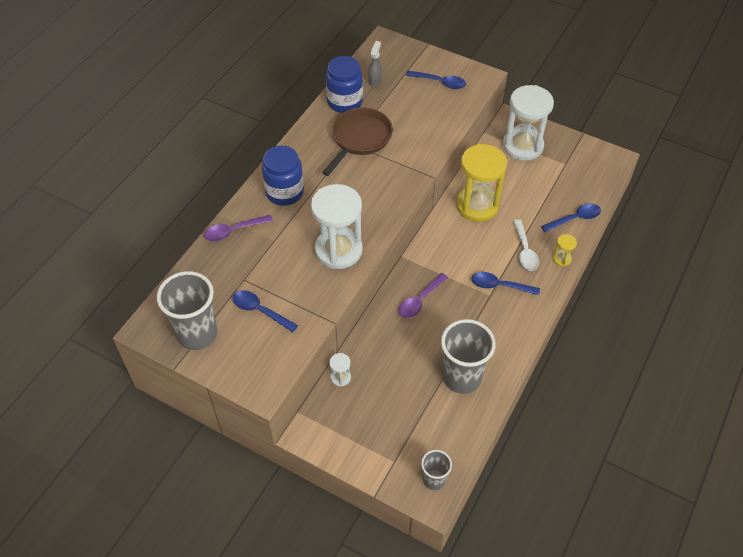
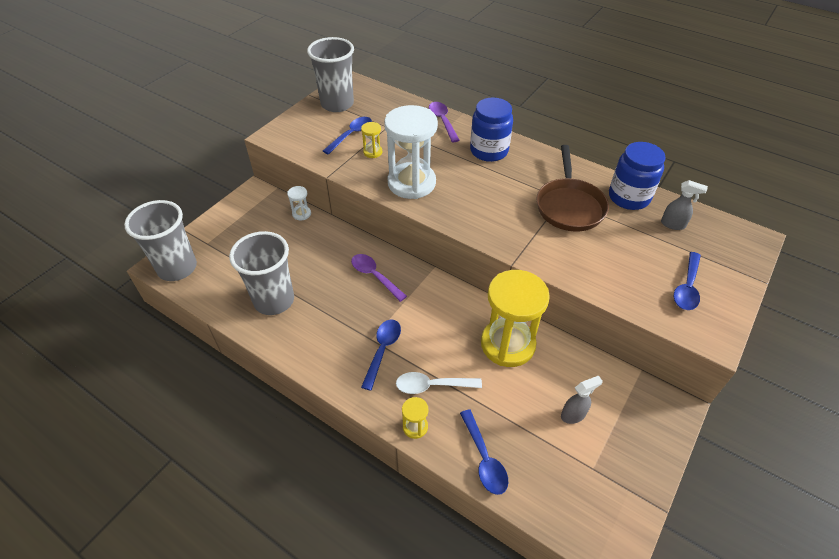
camera: 95 degrees right, 5 degrees down
(290, 287) = (372, 152): none -> yellow hourglass
(359, 139) = (569, 206): brown pan -> brown pan turned 60 degrees clockwise
(434, 480) = (177, 268): grey cup -> grey cup, size x1.85
(522, 146) = (622, 414): white hourglass -> none
(529, 171) = (573, 415): none -> grey spray bottle

